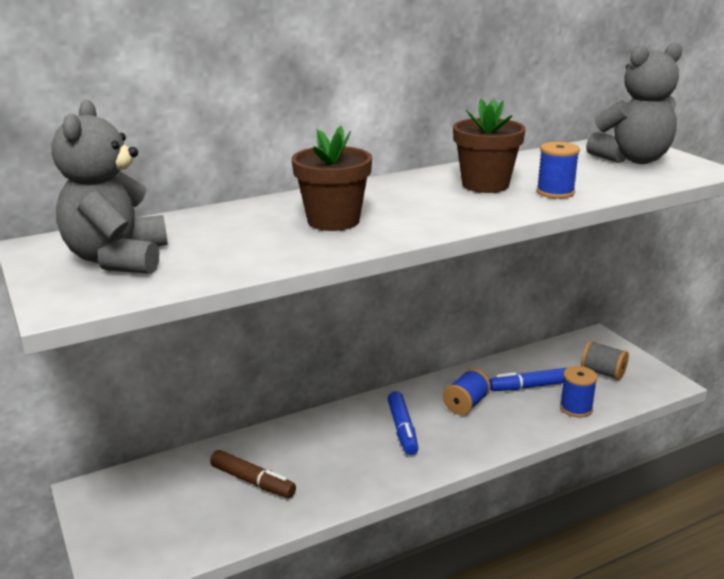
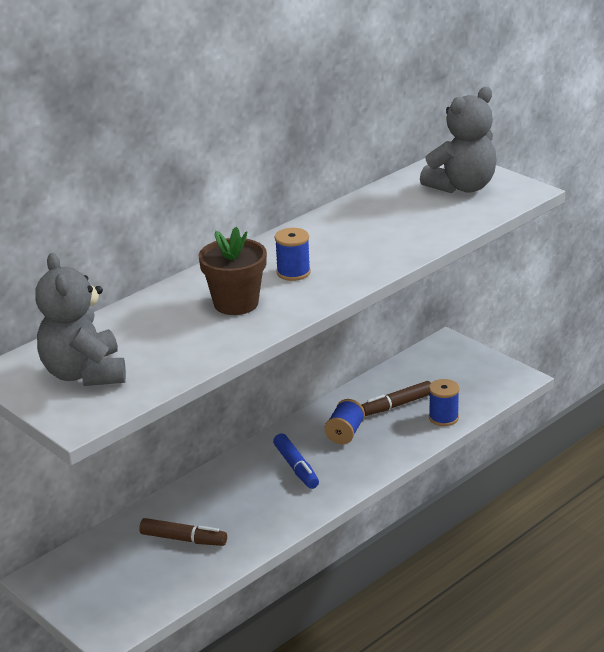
camera: 15 degrees left, 5 degrees up
(485, 185) = (345, 240): brown flower pot -> none
(529, 386) = (397, 405): blue marker -> brown marker
(555, 192) = (407, 240): blue spool -> blue spool (293, 272)
(602, 373) = (459, 378): grey spool -> none

